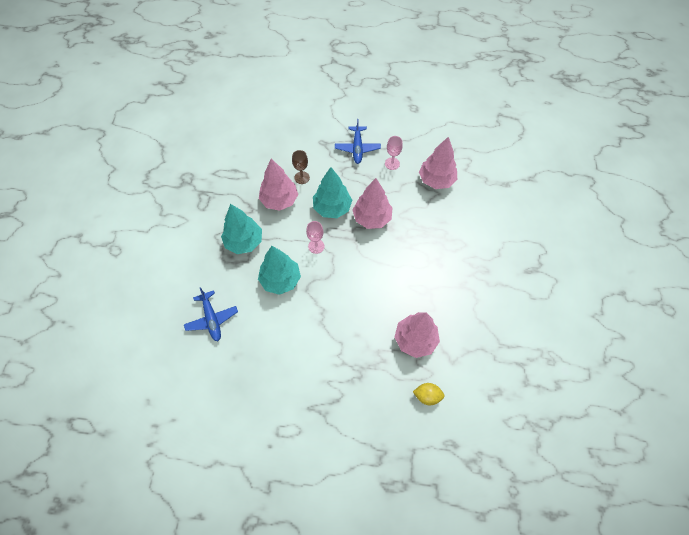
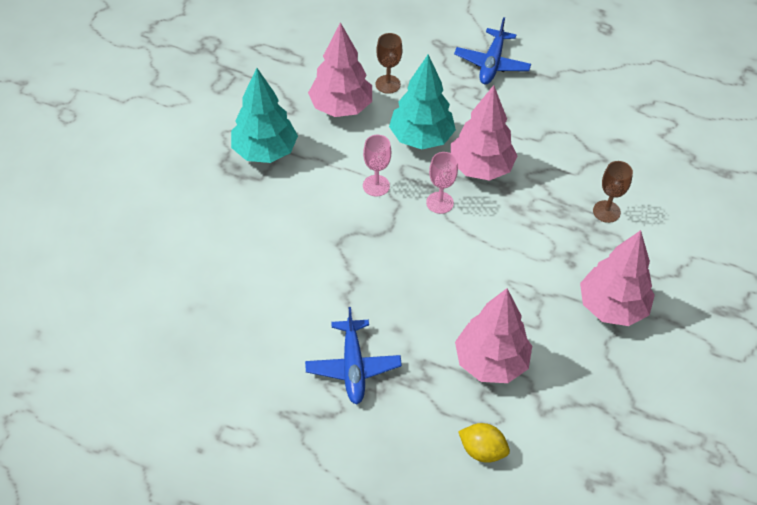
camera: 15 degrees right, 10 degrees down
(212, 319) = (176, 245): blue plane -> blue plane (353, 367)
(280, 280) = (302, 219): turquoise tree -> none
(392, 163) = (541, 98): pink goblet -> pink goblet (440, 202)
(436, 180) = (607, 139): pink tree -> pink tree (612, 307)
(449, 226) = (606, 211): none -> brown goblet

